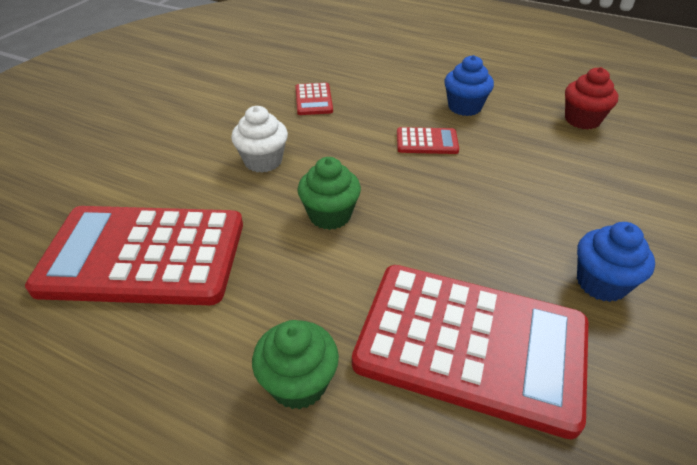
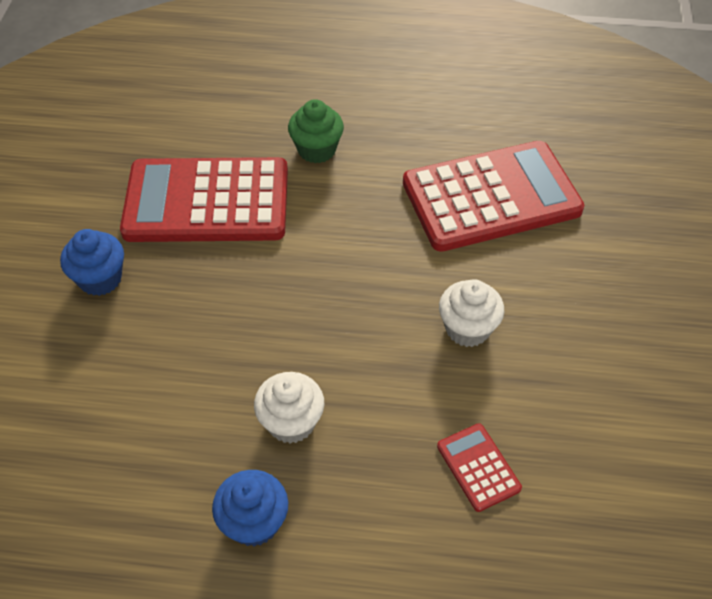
camera: 160 degrees right, 10 degrees up
(330, 215) = (358, 280): green cupcake -> none
(427, 142) = (291, 422): red calculator -> white cupcake
(582, 120) = (76, 545): red cupcake -> none

